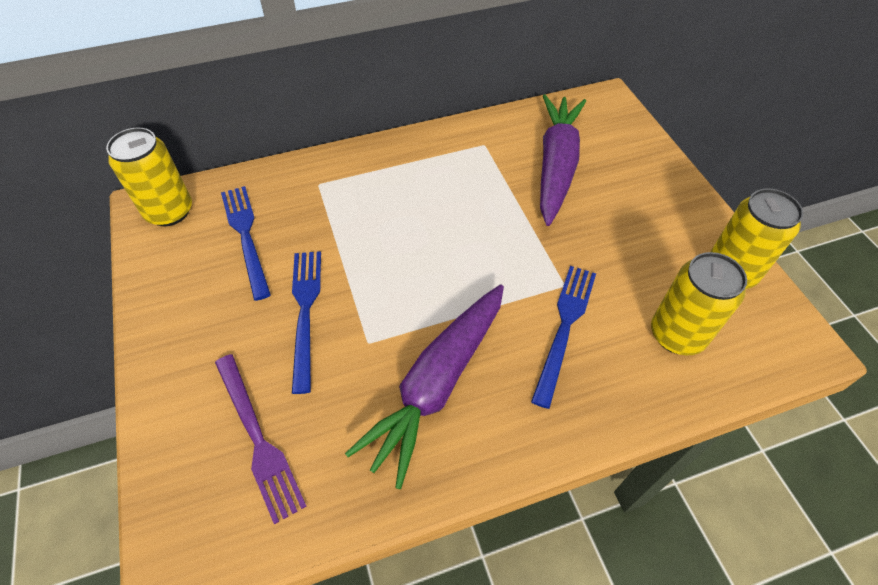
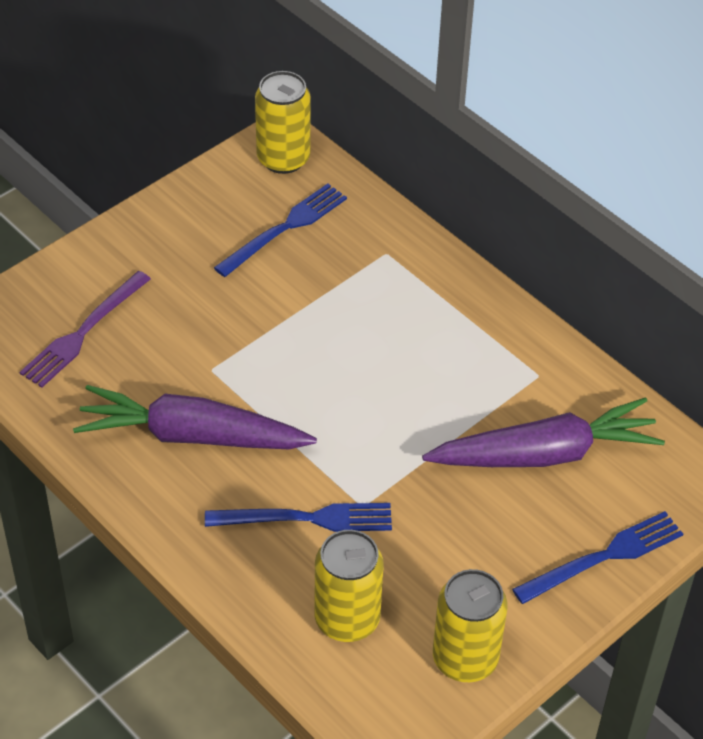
camera: 65 degrees right, 5 degrees down
(305, 312) = (221, 310): blue fork -> blue fork (603, 557)

